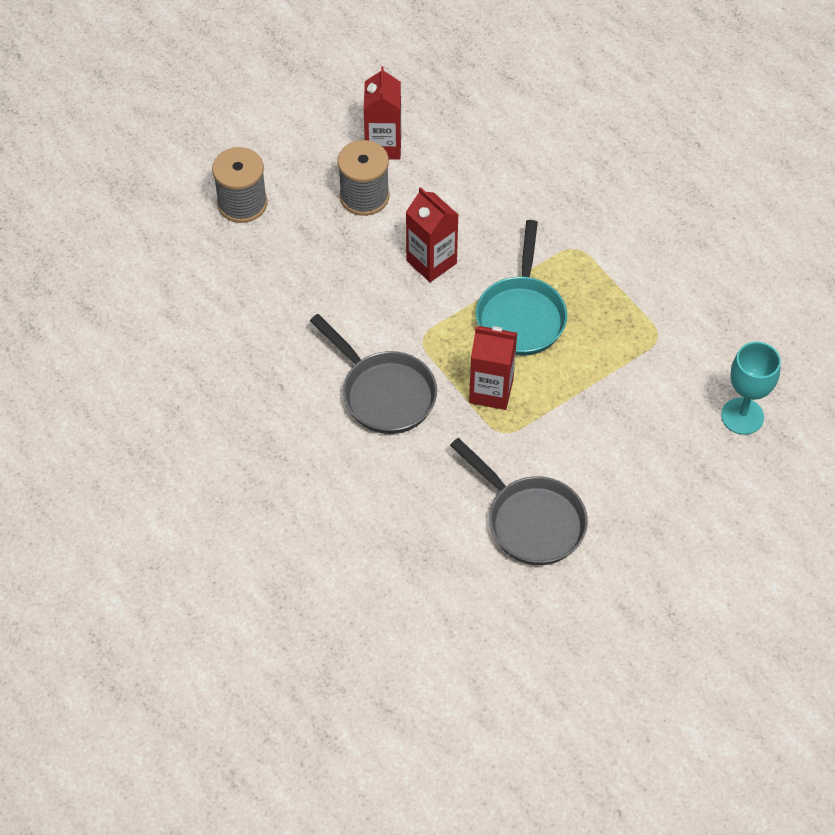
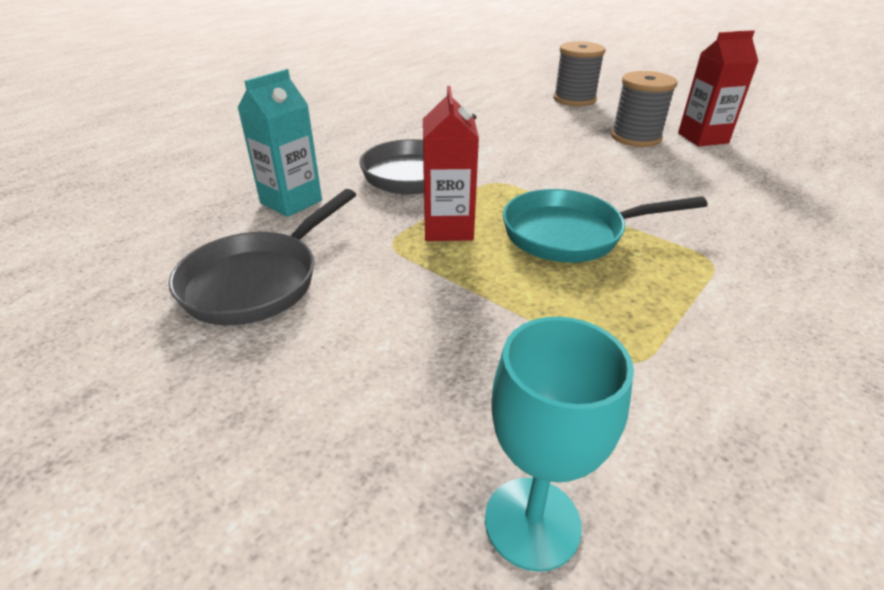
camera: 75 degrees right, 20 degrees down
(415, 496) = (291, 202): none -> turquoise carton
(431, 262) = (593, 175): red carton -> none

